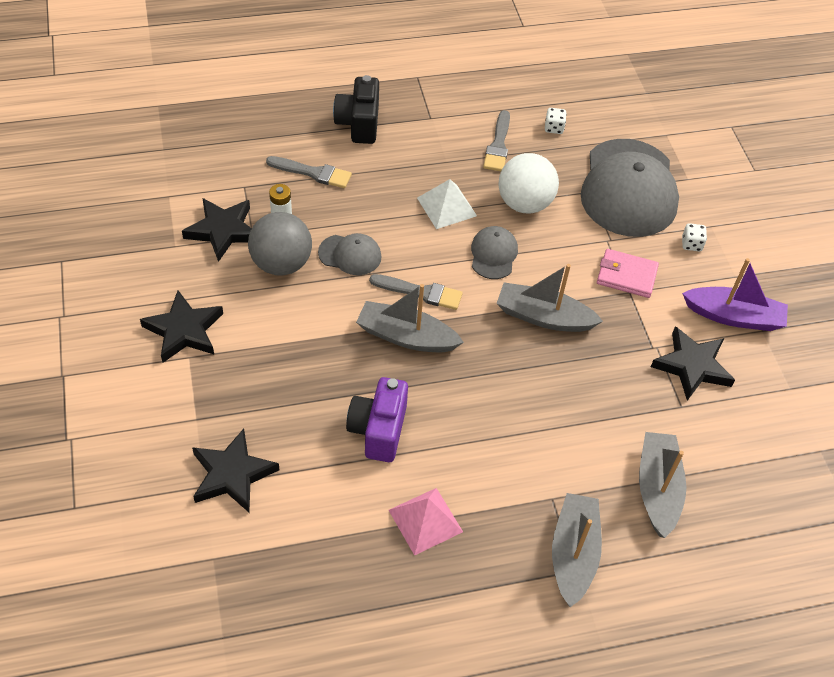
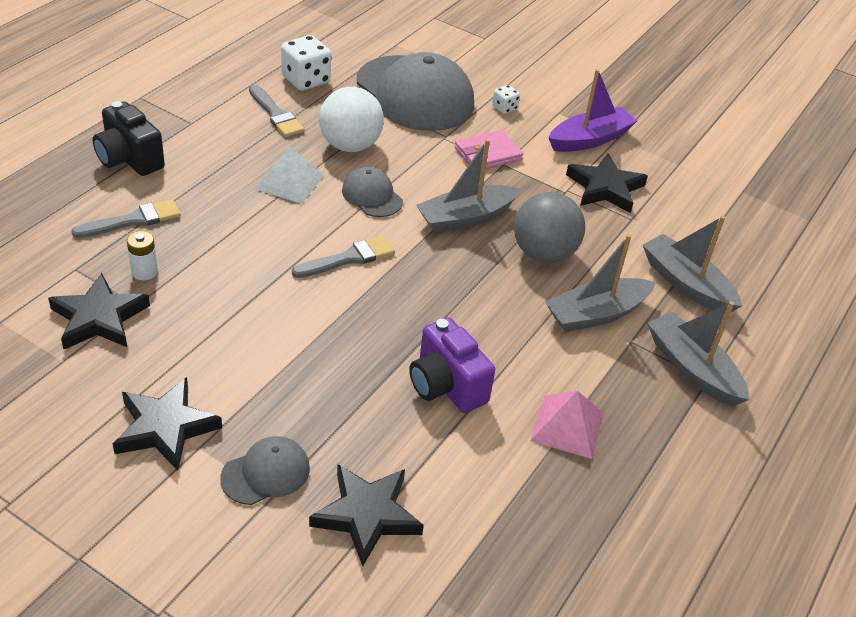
camera: 45 degrees left, 10 degrees down
(281, 263) = (194, 311): grey ball -> grey ball (543, 253)
(350, 255) = (250, 266): grey cap -> grey cap (266, 473)
(406, 336) = (378, 299): grey boat -> grey boat (596, 314)
(554, 128) = (306, 80): white dice -> white dice, size x1.91

